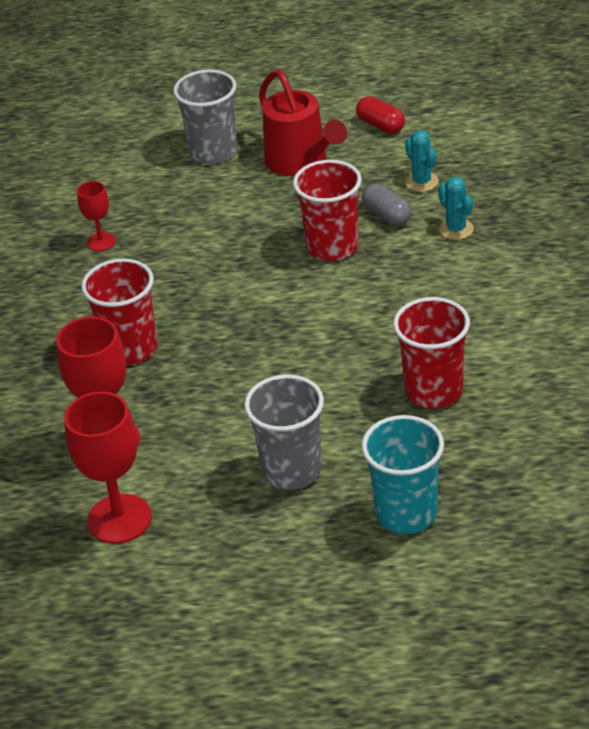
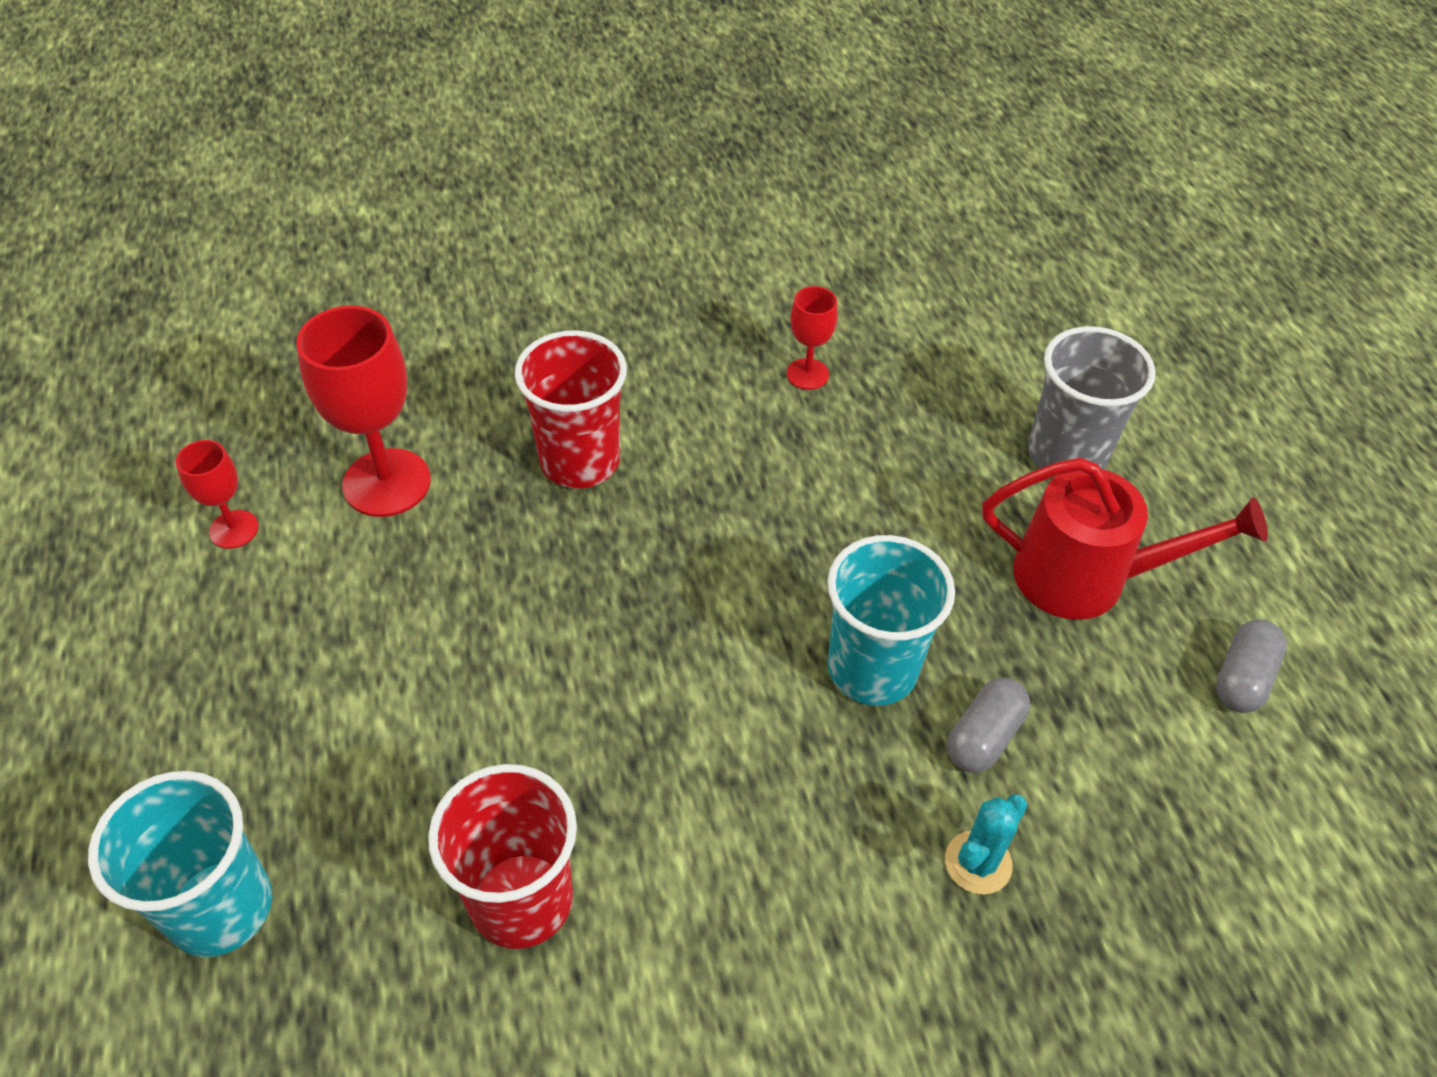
camera: 70 degrees right, 10 degrees up
(119, 519) = (234, 529): red goblet -> red goblet, size x0.53
(292, 470) = (325, 719): grey cup -> none
(301, 162) = (1086, 577): red watering can -> red watering can turned 120 degrees counterclockwise
(332, 247) = (872, 669): red cup -> turquoise cup
(380, 125) = (1242, 678): red capsule -> grey capsule
(421, 182) = (1100, 777): turquoise cactus -> none

